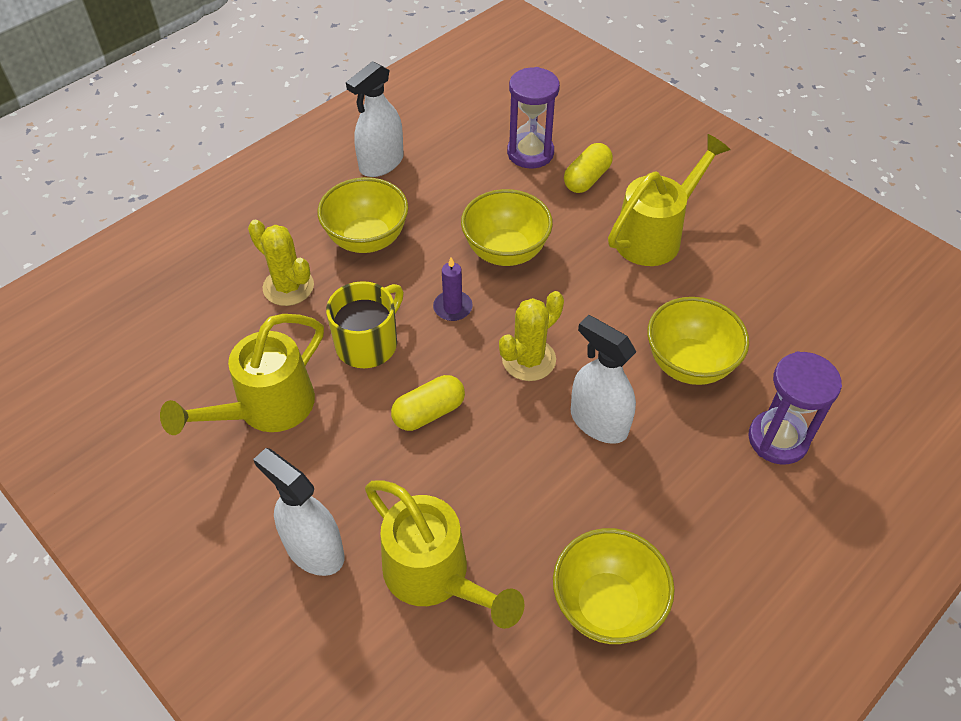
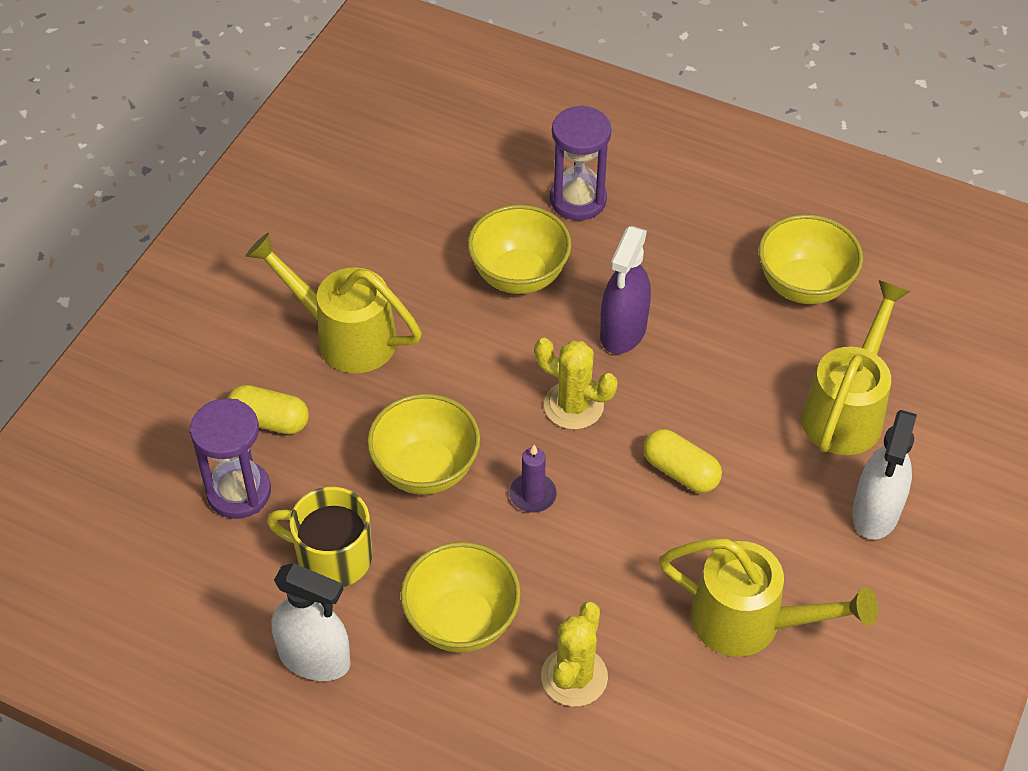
camera: 110 degrees left, 0 degrees up
(368, 343) = (620, 559): yellow mug -> yellow mug (332, 557)
(598, 422) = (623, 331): white spray bottle -> purple spray bottle

